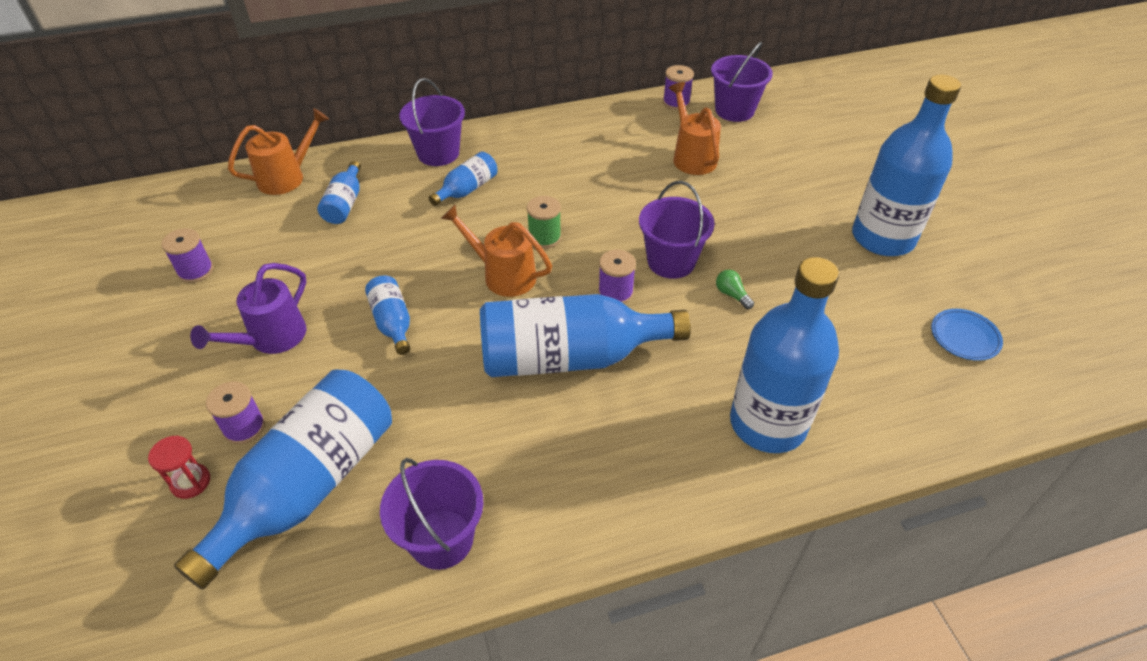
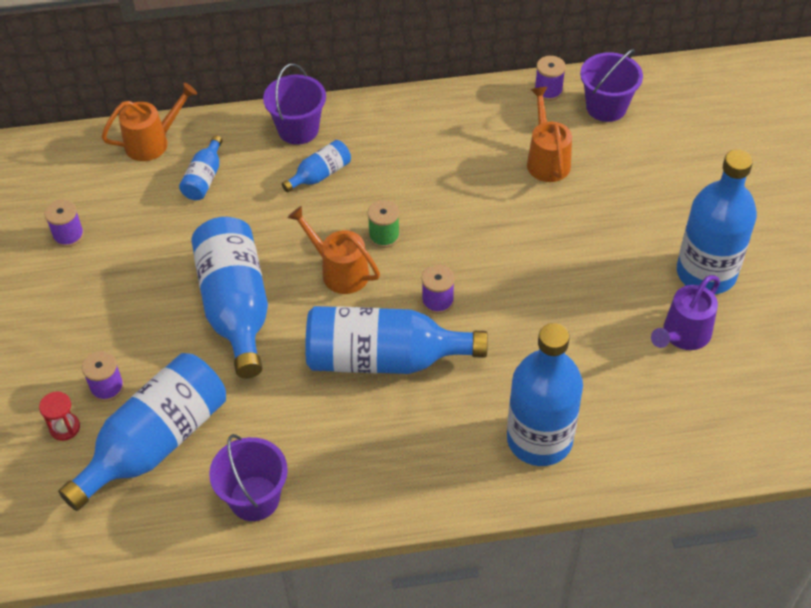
camera: 10 degrees right, 5 degrees up
(271, 339) = (131, 310): purple watering can -> purple watering can (682, 335)
(392, 323) = (236, 307): blue bottle -> blue bottle, size x2.12
(671, 261) = (496, 275): purple bucket -> none
(732, 295) = (543, 315): green light bulb -> none
(964, 337) = (743, 383): blue plate -> none

